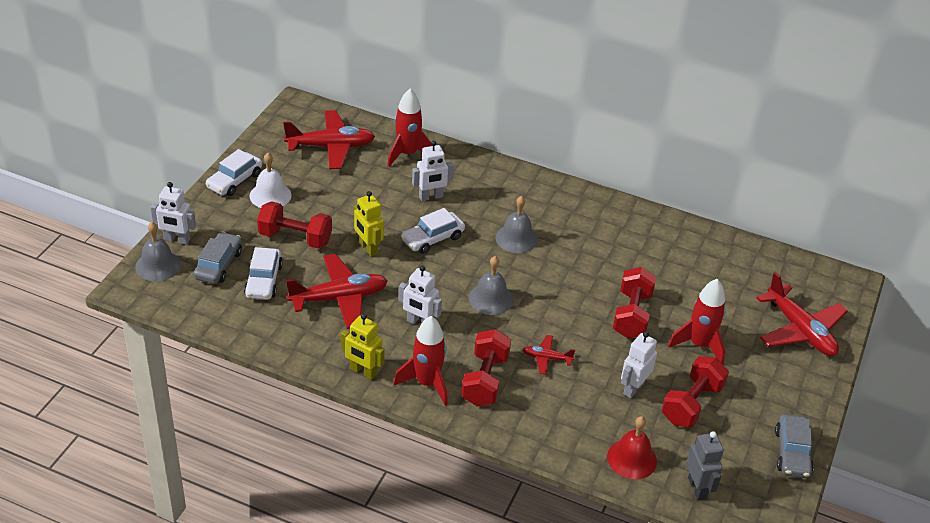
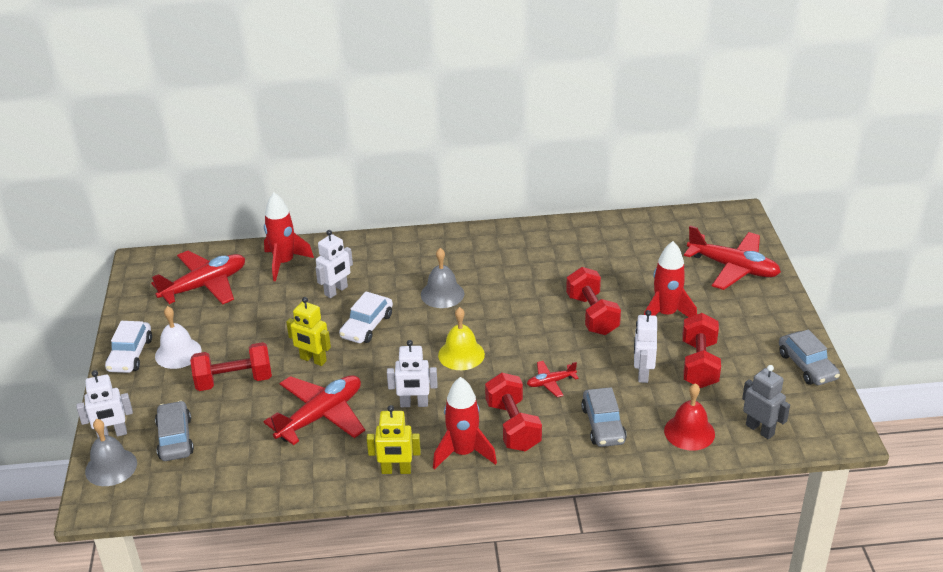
camera: 25 degrees left, 5 degrees down
(263, 280) = (233, 433): white car -> none
(490, 299) = (461, 354): grey bell -> yellow bell
(561, 416) = (603, 425): none -> grey car

